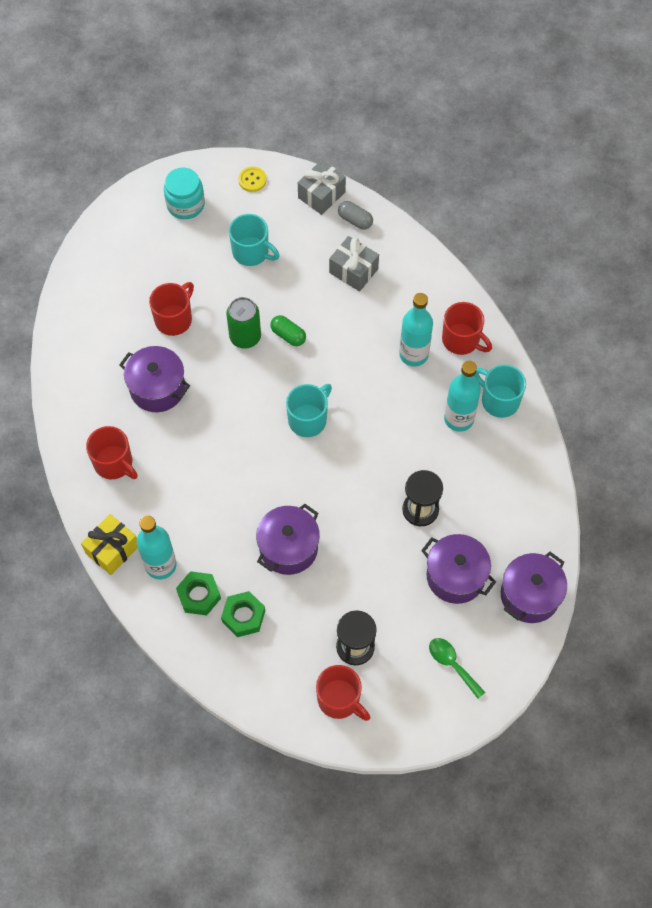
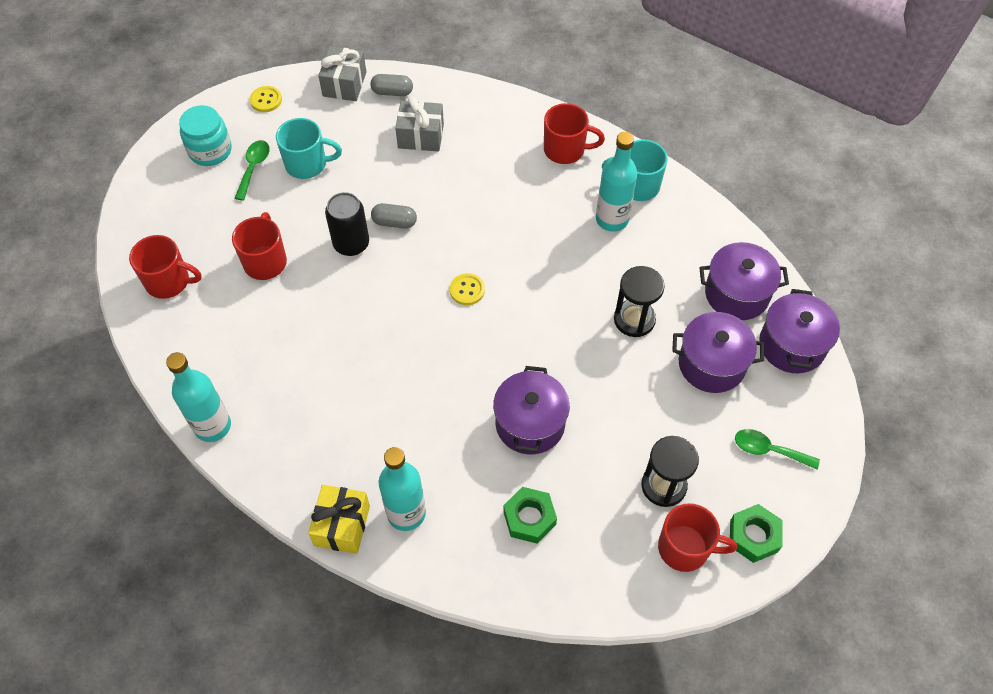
camera: 30 degrees left, 5 degrees down
(114, 463) = (288, 434): red mug -> red mug (169, 281)
(157, 388) = (289, 336): purple pot -> purple pot (736, 294)
(199, 595) = (468, 522): green nut -> green nut (753, 536)
(209, 235) = (253, 167): none -> green spoon
(245, 337) = (351, 244): green can -> black can
(288, 335) = (394, 222): green capsule -> grey capsule
(308, 419) = (467, 290): turquoise mug -> yellow button
(413, 354) = (529, 183): turquoise bottle -> turquoise bottle (212, 426)

